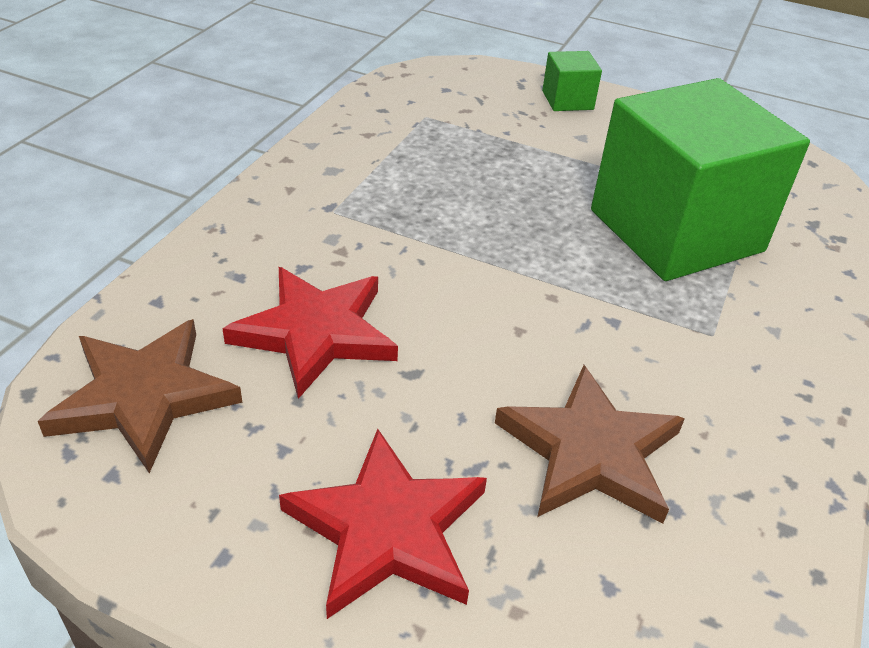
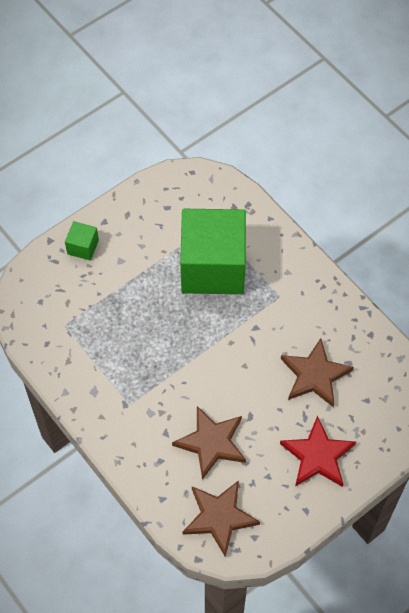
camera: 60 degrees left, 20 degrees up
(316, 333) = (211, 442): red star -> brown star

